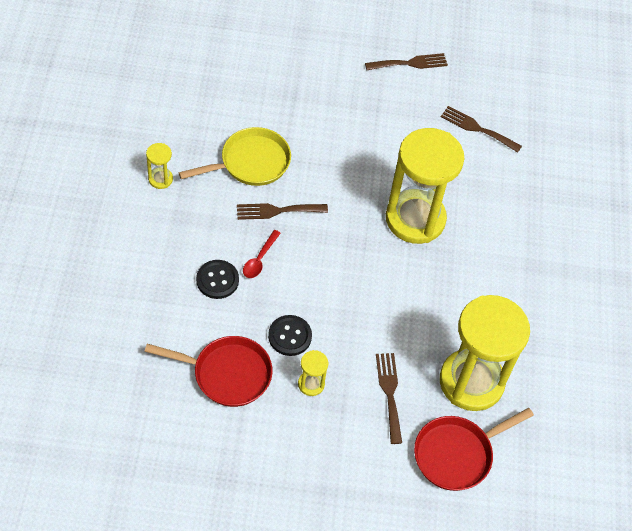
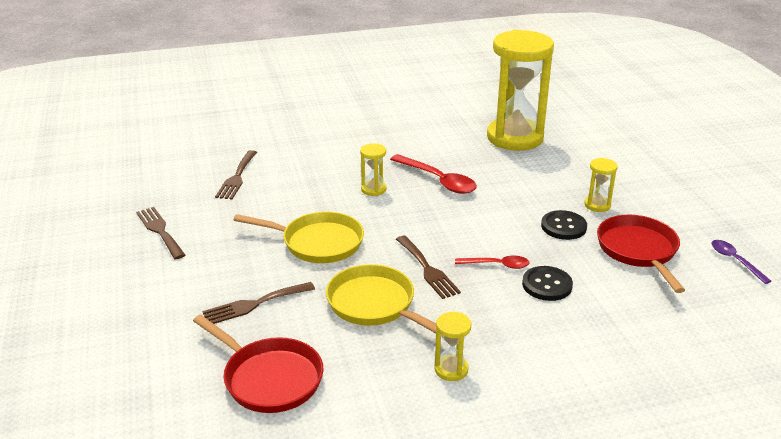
camera: 105 degrees left, 25 degrees down
(175, 442) = (735, 261): none -> purple spoon
(347, 153) = (317, 243): none -> yellow pan
(389, 393) = (563, 168): brown fork -> brown fork (254, 304)
(410, 274) = (438, 180): none -> red spoon
(415, 219) = (373, 189): yellow hourglass -> yellow hourglass, size x0.40
(457, 454) = (581, 133): red pan -> red pan (268, 378)

